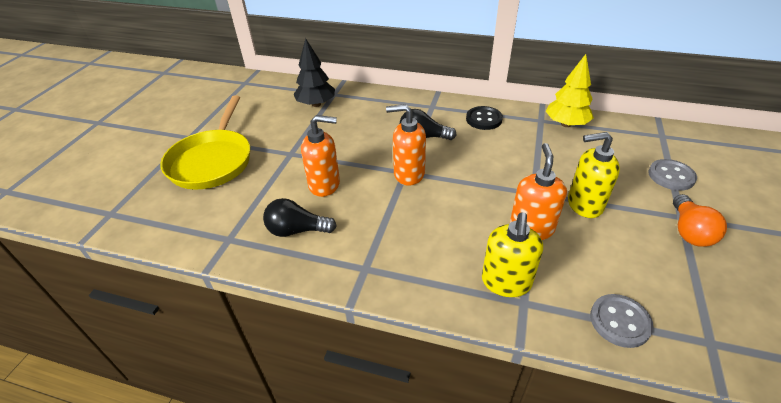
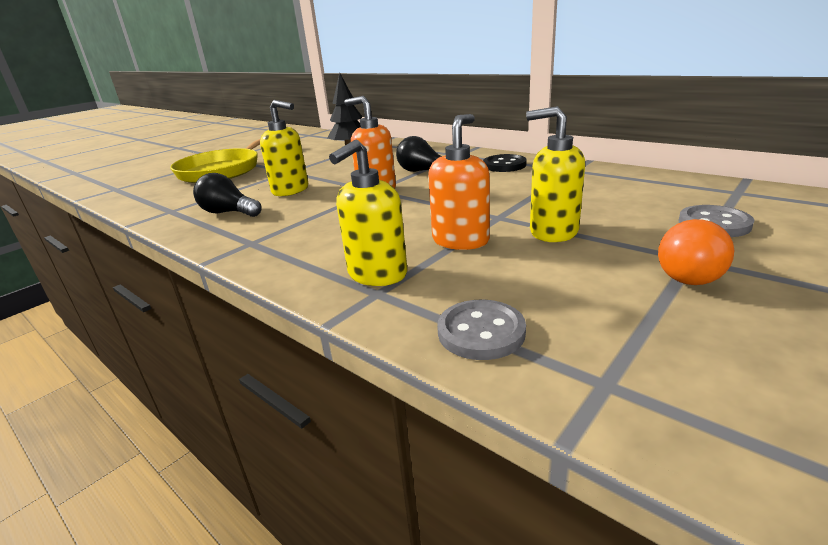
camera: 25 degrees right, 15 degrees down
(325, 184) = (291, 190): orange soap dispenser -> yellow soap dispenser
(566, 124) = (603, 174): yellow tree -> none

